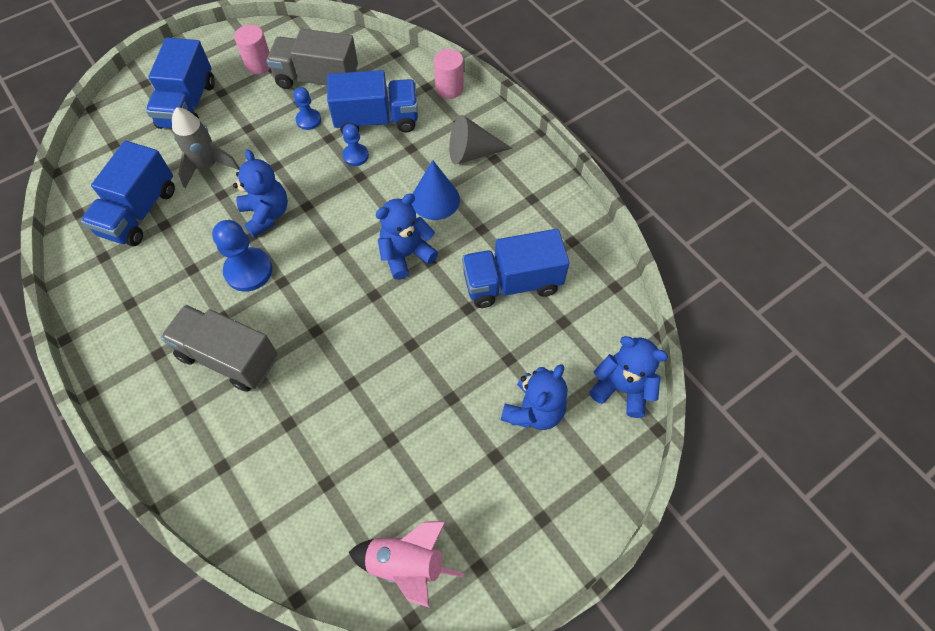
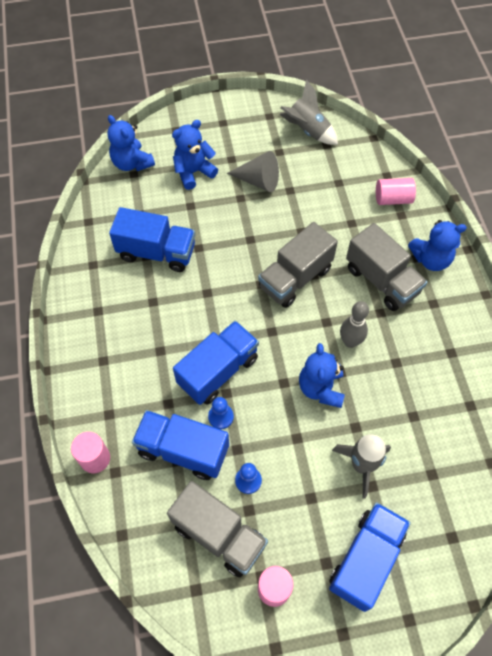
camera: 155 degrees left, 0 degrees up
(139, 212) = (434, 439): blue truck -> blue truck (218, 371)
(239, 489) = (393, 199): none -> pink cylinder
(248, 271) = (350, 342): blue pawn -> grey bowling pin
(336, 317) = (295, 278): none -> grey truck
(406, 255) = (222, 305): blue teddy bear -> blue teddy bear (431, 259)
(406, 564) = (307, 131): pink rocket -> grey rocket
(435, 199) = (174, 342): blue cone -> none
(472, 153) = (118, 374): grey cone -> grey cone (258, 181)

